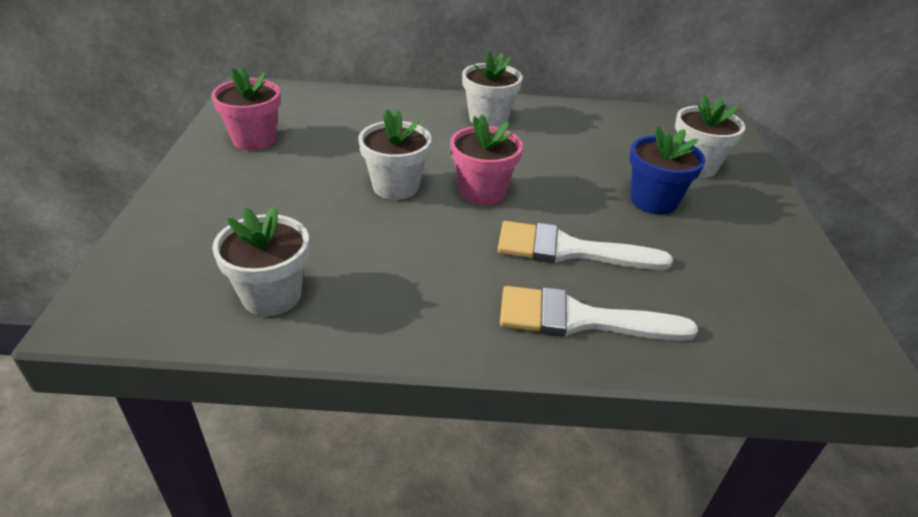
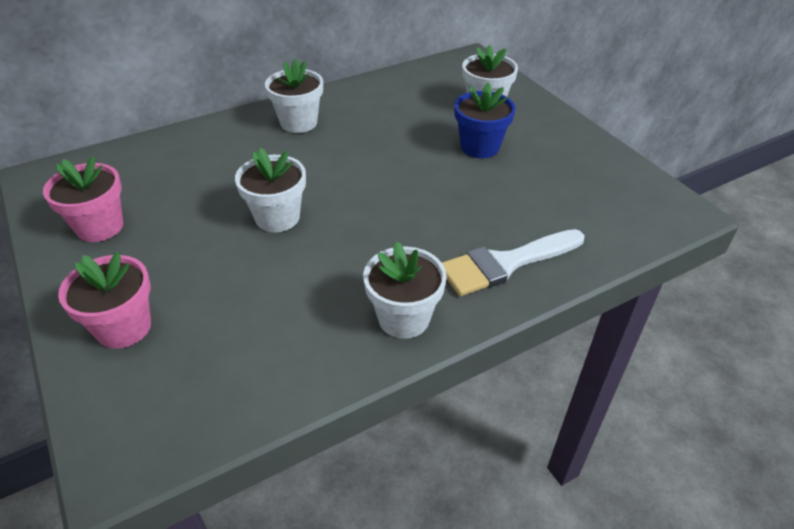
camera: 30 degrees left, 5 degrees up
(271, 295) = (263, 361): white flower pot -> white flower pot (404, 318)
(482, 191) = (351, 192): pink flower pot -> pink flower pot (124, 327)
(568, 250) = (455, 213): white brush -> none

